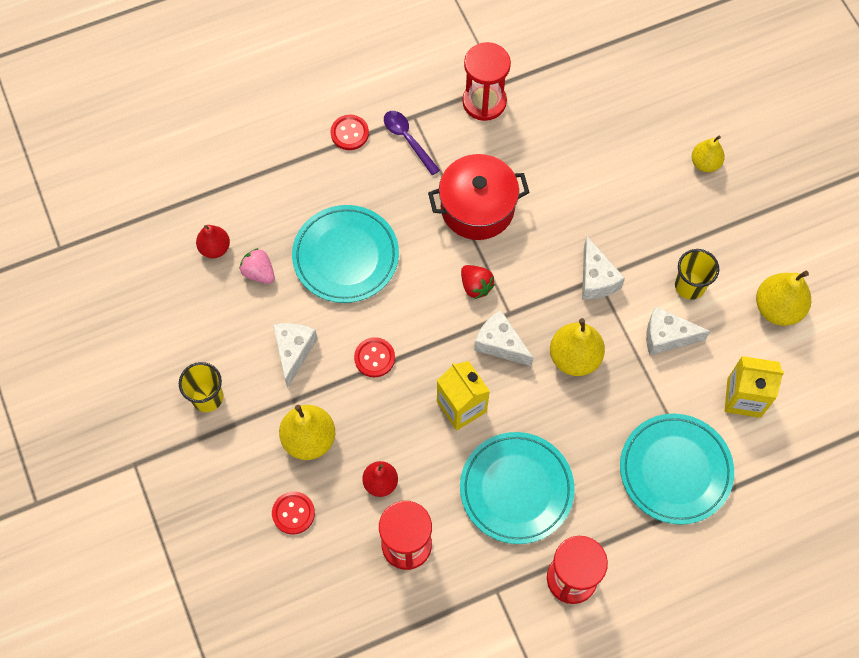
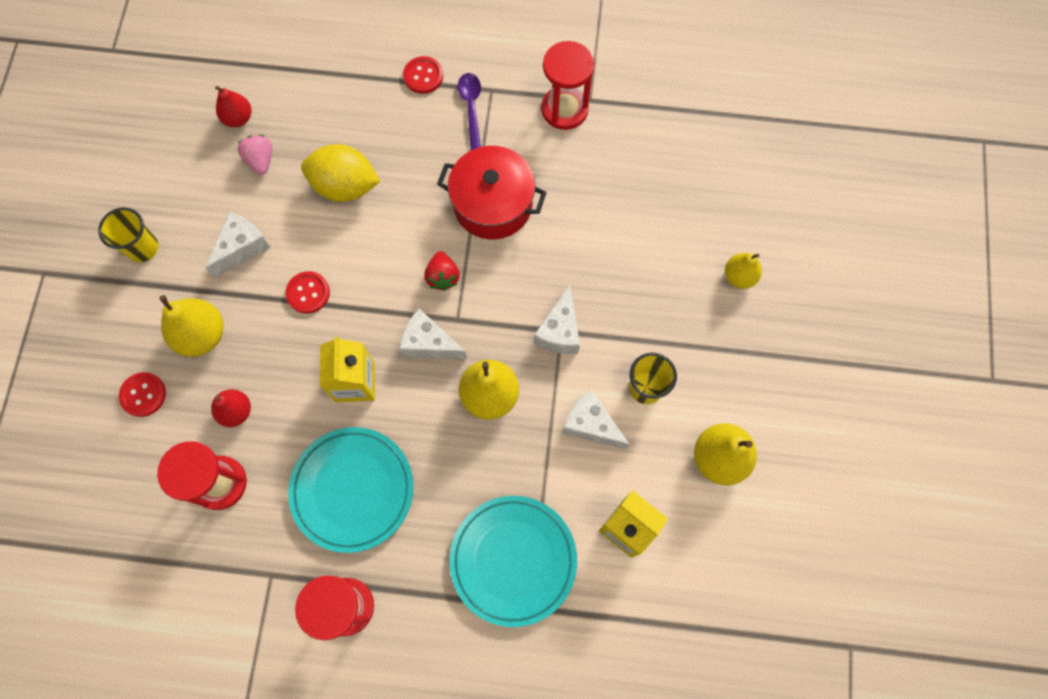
camera: 30 degrees right, 5 degrees up
(346, 256) = (345, 186): turquoise plate -> yellow lemon
(500, 344) = (429, 343): white cheese -> white cheese turned 45 degrees counterclockwise

